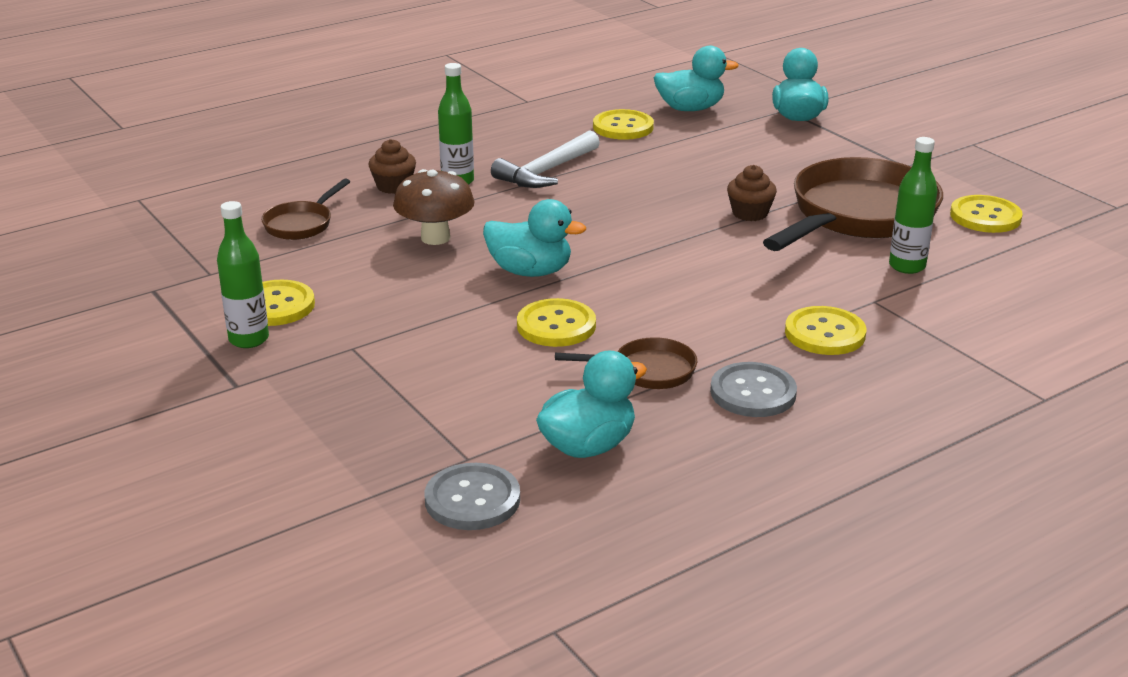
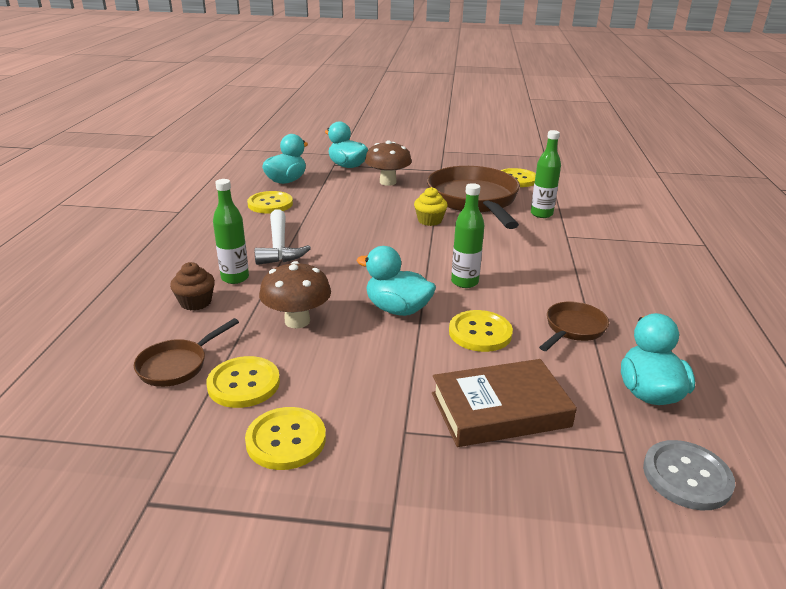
camera: 50 degrees left, 0 degrees up
(249, 339) = (321, 482): green bottle -> green bottle (464, 282)
(301, 224) = (177, 365): brown pan -> brown pan turned 60 degrees clockwise
(443, 378) = (500, 410): none -> brown book
(530, 271) = (397, 309): turquoise duck -> turquoise duck turned 120 degrees counterclockwise
(750, 213) = (429, 220): brown cupcake -> yellow cupcake
(753, 392) = (631, 309): grey button -> none
(802, 154) = (388, 182): none -> brown mushroom
(825, 333) = (586, 262): yellow button -> yellow button (244, 384)

